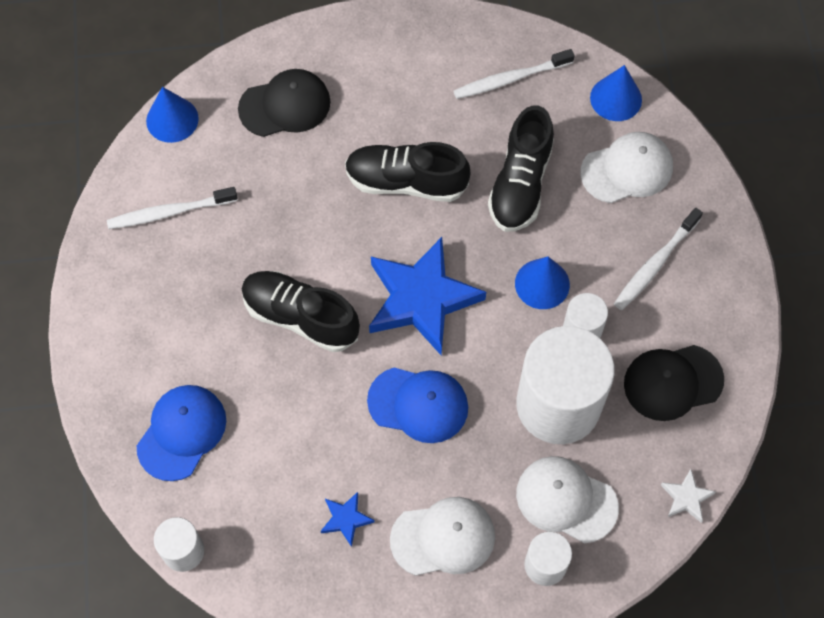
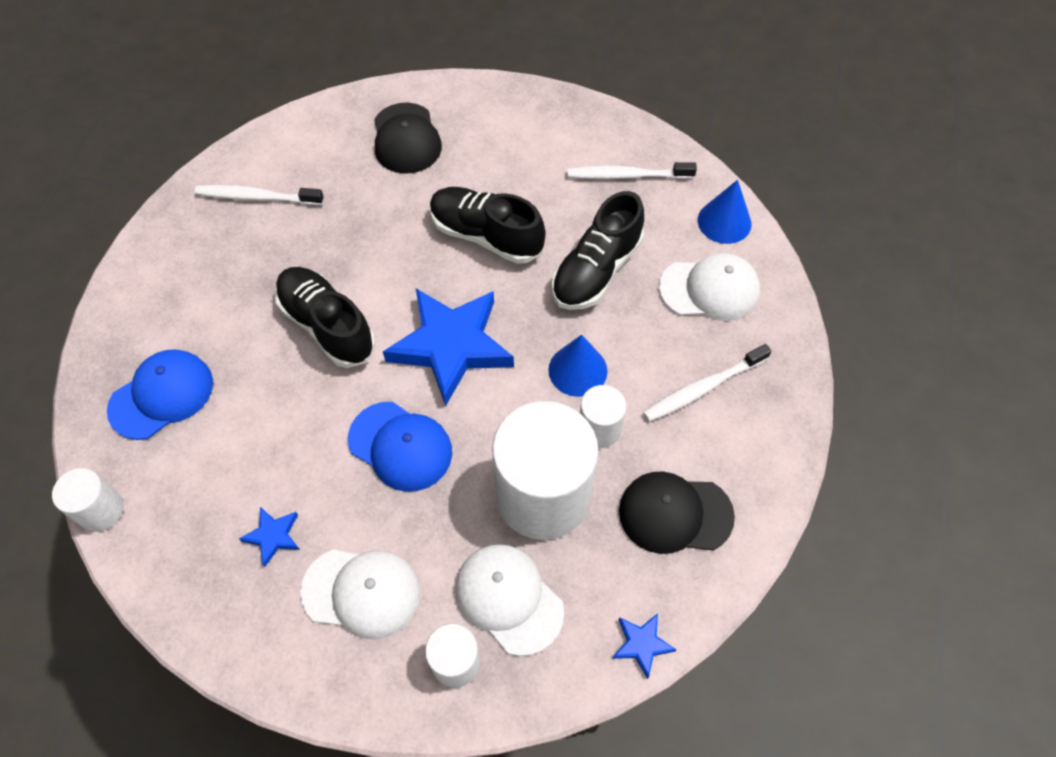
camera: 20 degrees right, 5 degrees down
(172, 119) = (300, 122): blue cone -> none
(285, 105) = (406, 139): black cap -> black cap turned 75 degrees clockwise
(686, 497) = (642, 644): white star -> blue star

